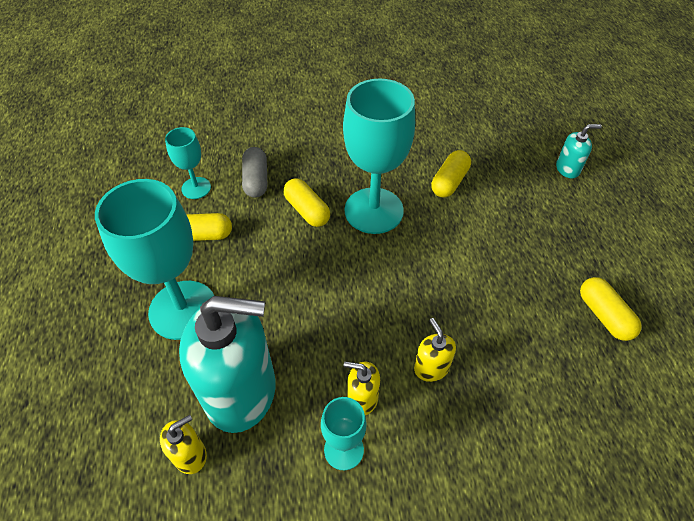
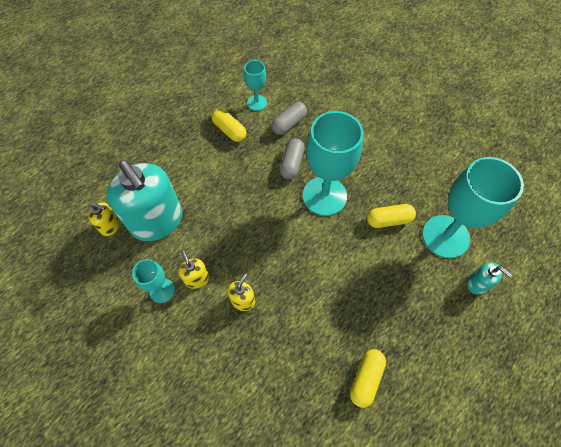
camera: 50 degrees right, 10 degrees up
(183, 310) = (180, 160): turquoise goblet -> turquoise goblet (445, 236)
(307, 210) = (292, 163): yellow capsule -> grey capsule

